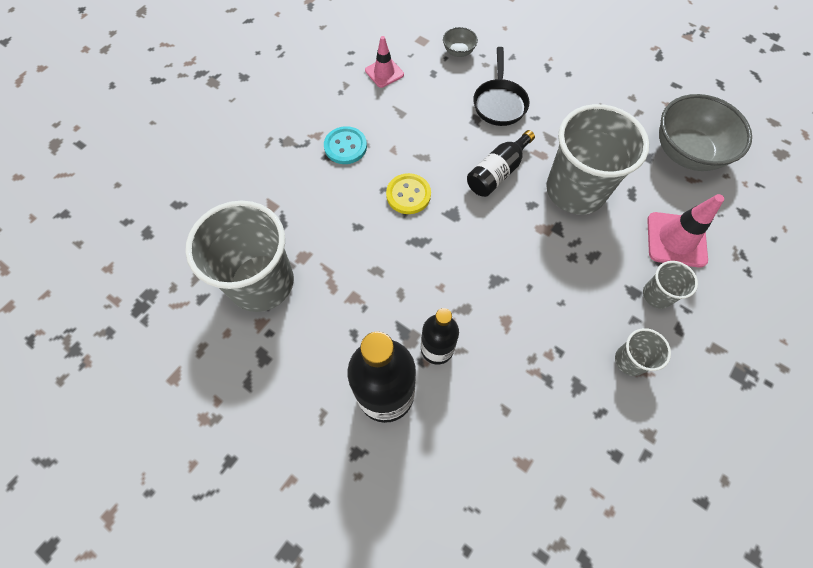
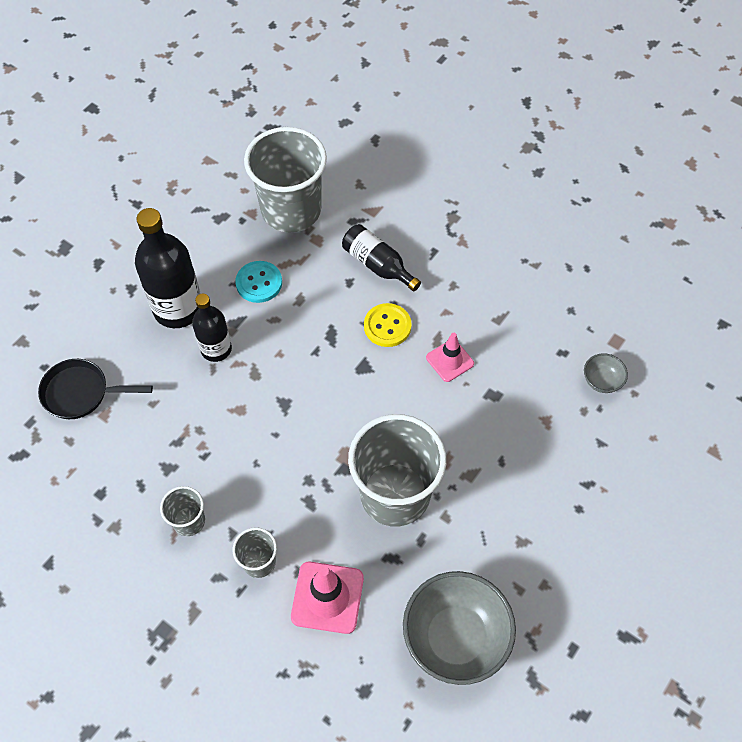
camera: 90 degrees right, 5 degrees down
(345, 146) = (448, 268): turquoise button -> turquoise button (259, 283)
(384, 72) = (558, 302): pink traffic cone -> pink traffic cone (450, 360)
(497, 172) = (418, 413): black bottle -> black bottle (378, 265)
(499, 103) = (521, 422): black pan -> black pan (81, 393)

